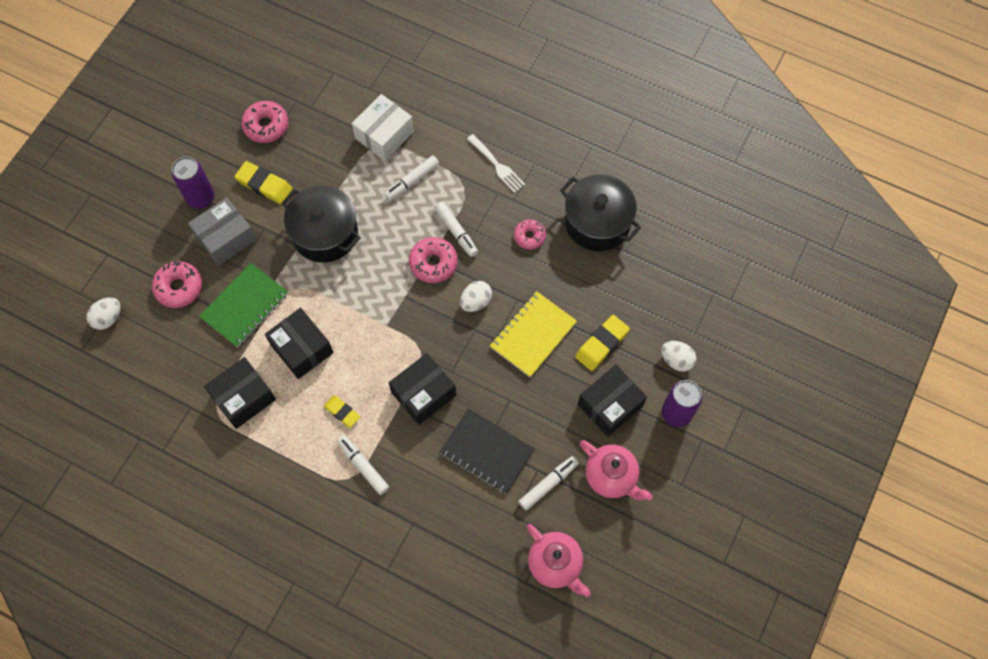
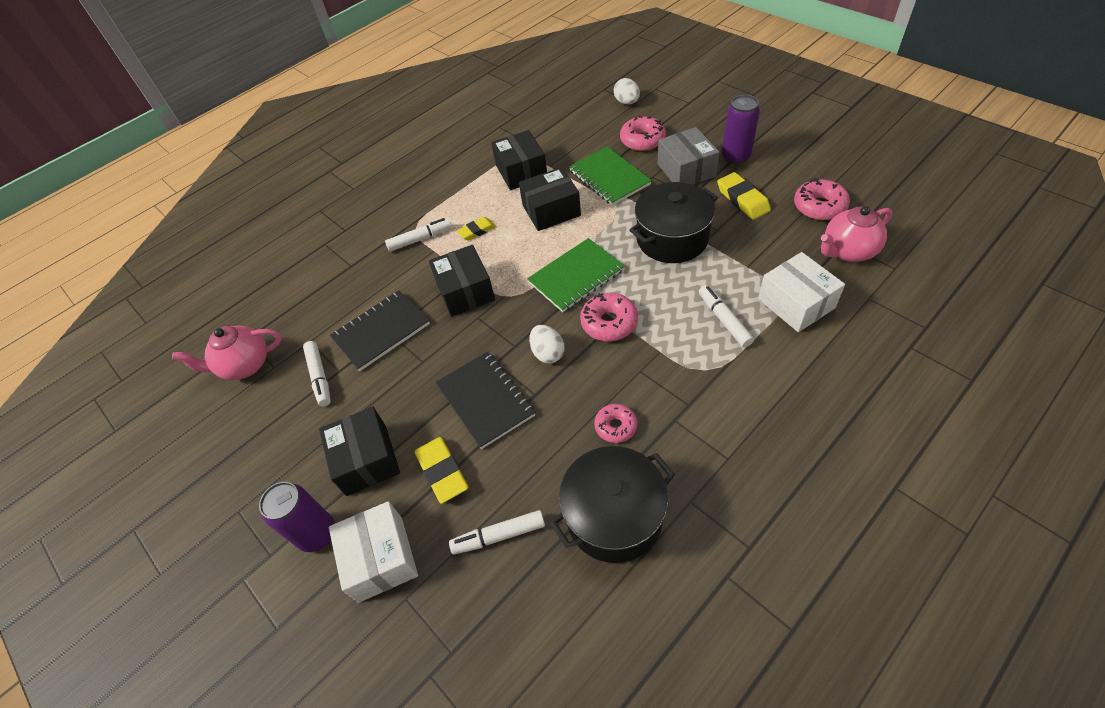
camera: 115 degrees right, 15 degrees down
(264, 185) = (742, 199): yellow eraser -> yellow eraser turned 75 degrees counterclockwise
(386, 302) = (576, 276): none -> green notebook
(456, 232) = (644, 351): white marker -> white marker (499, 536)
(497, 165) = (732, 412): white fork -> none
(533, 335) = (485, 400): yellow notebook -> black notebook
(611, 477) = (291, 438): pink teapot -> pink teapot (847, 251)
(676, 360) = (381, 558): white egg -> white box

